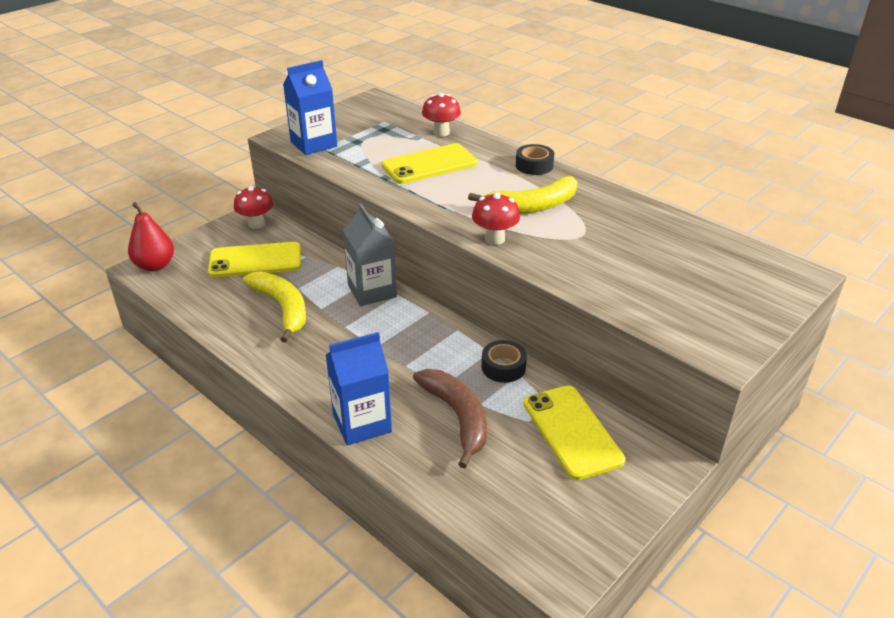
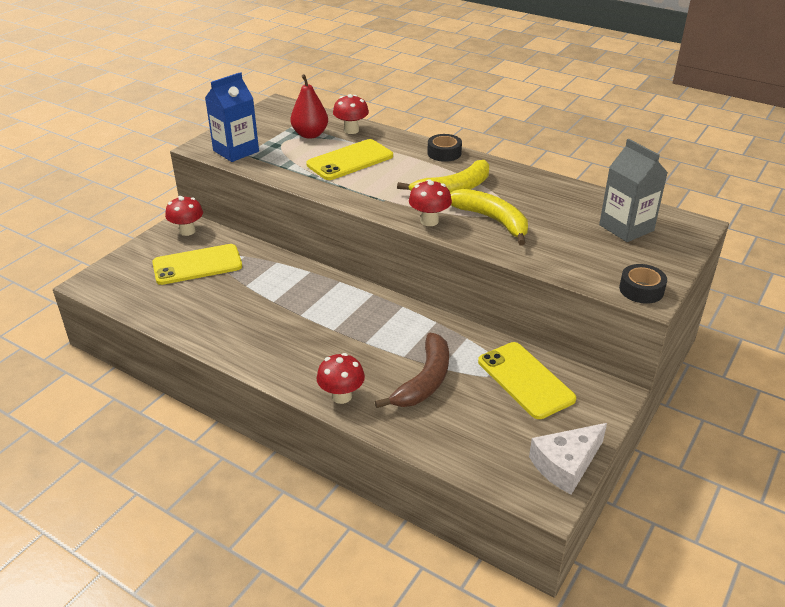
camera: 10 degrees left, 0 degrees up
(155, 265) = (101, 279): red pear -> red pear (310, 134)
(283, 308) = (237, 305): yellow banana -> yellow banana (492, 220)
(362, 423) = (341, 396): blue carton -> red mushroom
(372, 291) = (315, 281): grey carton -> grey carton (626, 228)
(458, 417) = (424, 381): brown banana -> brown banana turned 60 degrees clockwise
(503, 367) = (452, 333): black tape -> black tape (641, 290)
(593, 539) = (566, 464): none -> white cheese

